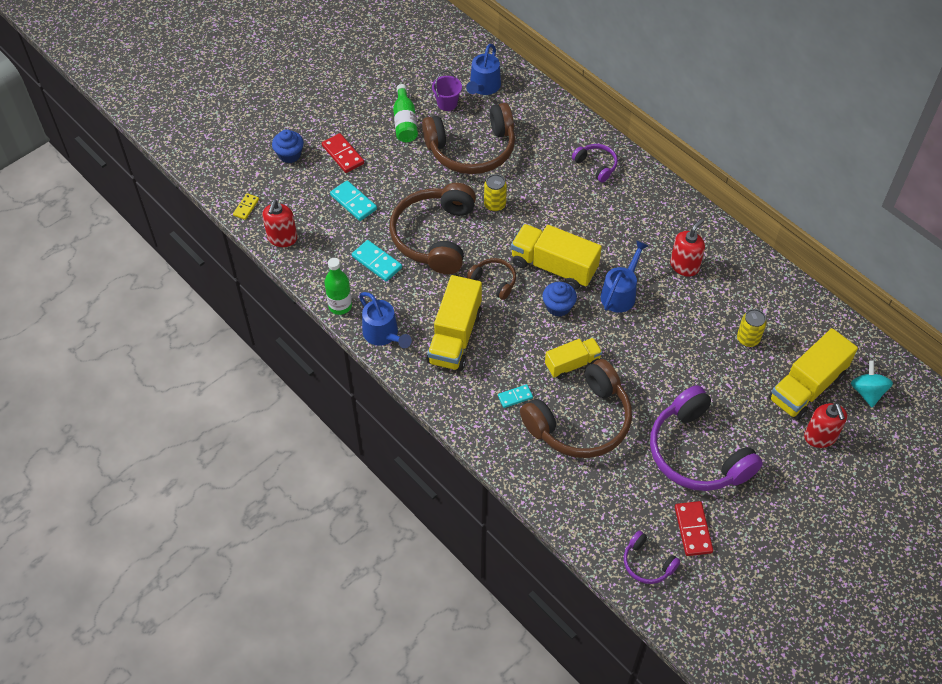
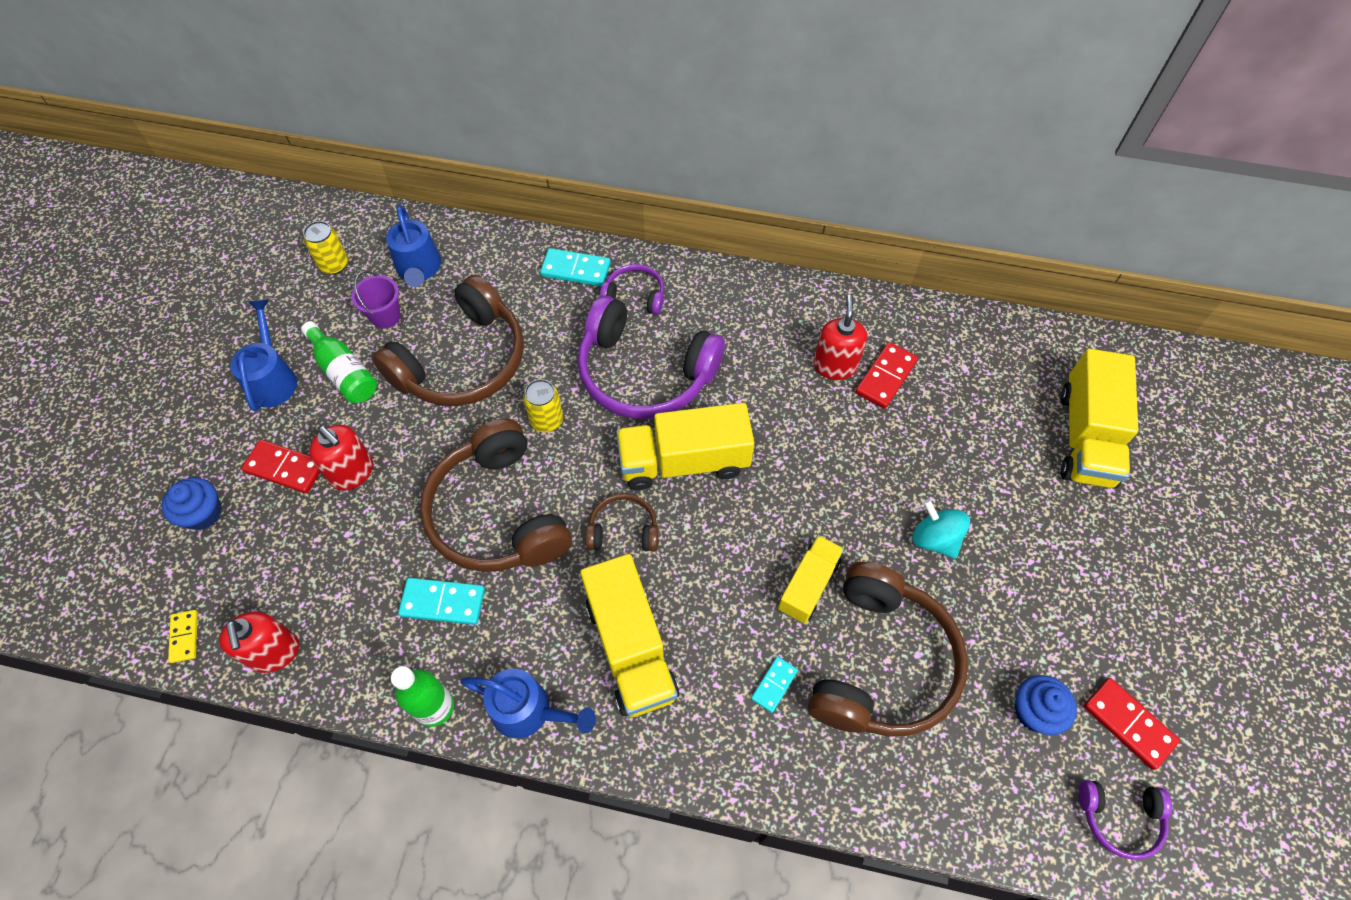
camera: 35 degrees left, 5 degrees up
(353, 202) = (347, 531): turquoise domino -> turquoise domino (575, 270)
(558, 307) = (731, 514): blue cupcake -> blue cupcake (1034, 711)
(620, 293) = (790, 447): blue watering can -> blue watering can (273, 378)
(697, 453) = (1045, 609): purple headphones -> purple headphones (644, 373)
(710, 288) = (886, 377): none -> red domino
(748, 339) = (976, 416): yellow can -> yellow can (334, 265)
(820, 437) = (1151, 492): red soap dispenser -> red soap dispenser (352, 472)
(867, 392) = (1148, 401): turquoise spinning top -> turquoise spinning top (935, 539)

